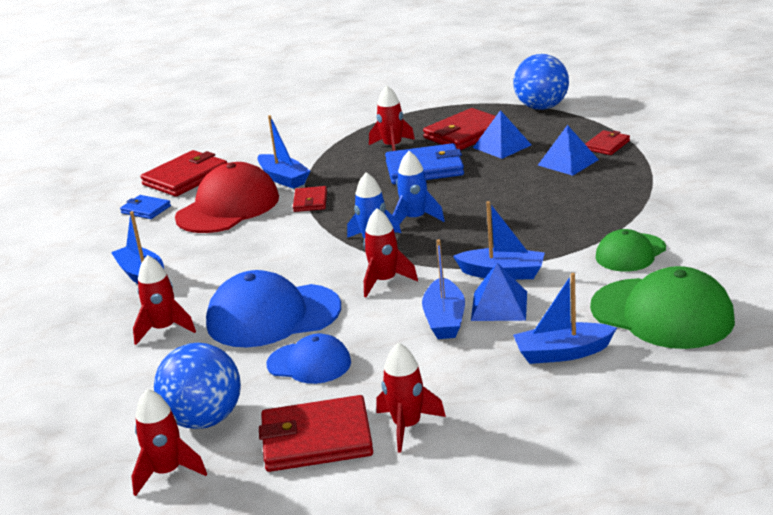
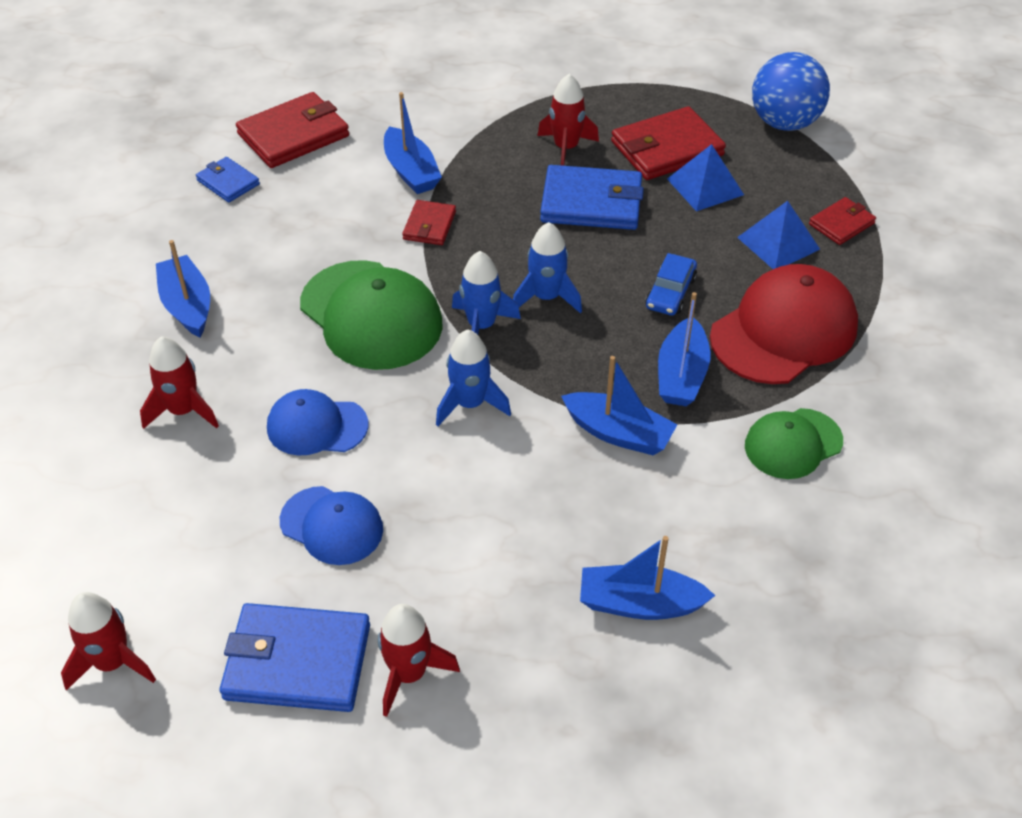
camera: 10 degrees right, 20 degrees up
(204, 419) = (181, 585): blue ball -> none
(228, 207) = (327, 207): red cap -> red cap (784, 331)
(273, 316) = (317, 426): blue cap -> blue cap, size x0.59
(316, 439) = (297, 661): red wallet -> blue wallet
(385, 281) = (470, 404): red rocket -> blue rocket
(444, 319) = (518, 497): blue boat -> blue boat (681, 375)
(499, 306) = (593, 492): blue pyramid -> none
(504, 199) = (670, 292): none -> blue car
(662, 314) = (789, 570): green cap -> green cap (371, 315)

